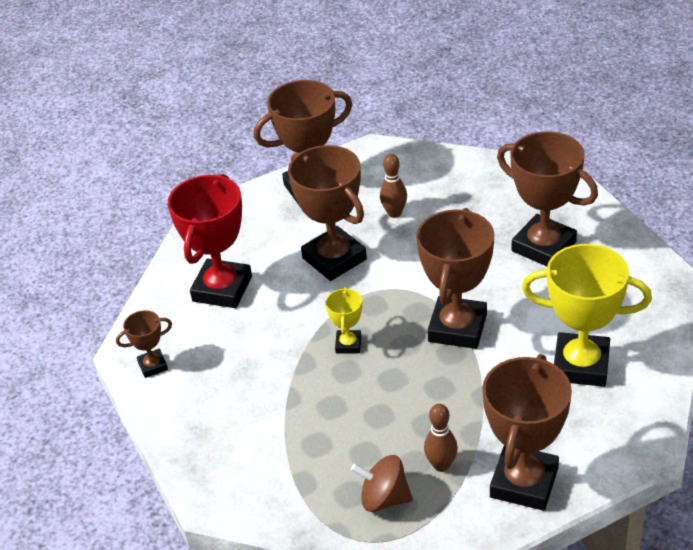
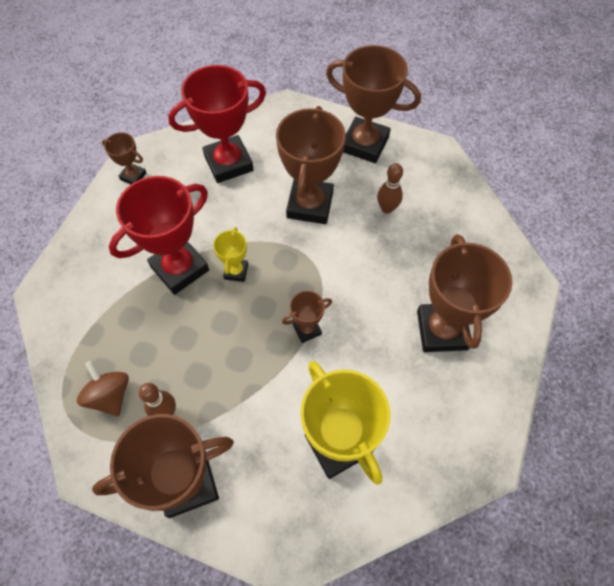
camera: 45 degrees right, 20 degrees up
(301, 382) = (179, 268): none -> red trophy
(348, 344) = (236, 271): yellow trophy -> yellow trophy turned 45 degrees counterclockwise
(457, 328) = (307, 329): brown trophy -> brown trophy, size x0.49

